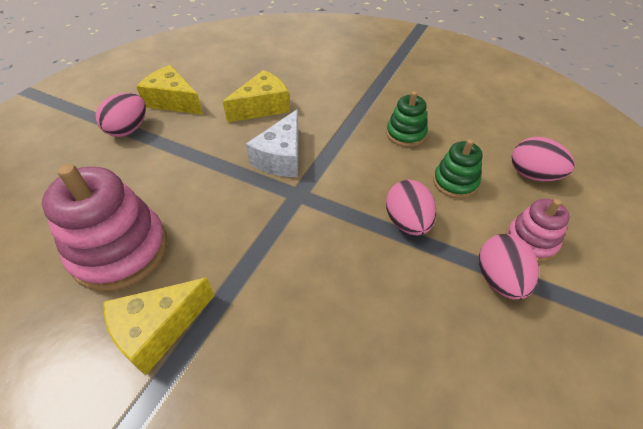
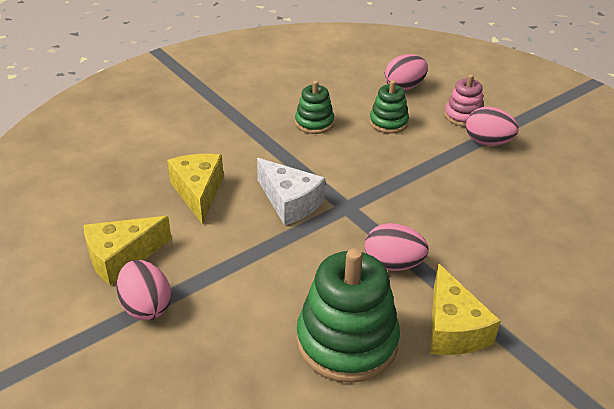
camera: 65 degrees left, 10 degrees down
(120, 250) = (347, 341): pink stacking toy -> green stacking toy
(407, 222) = (415, 160): pink egg -> pink egg (393, 264)

